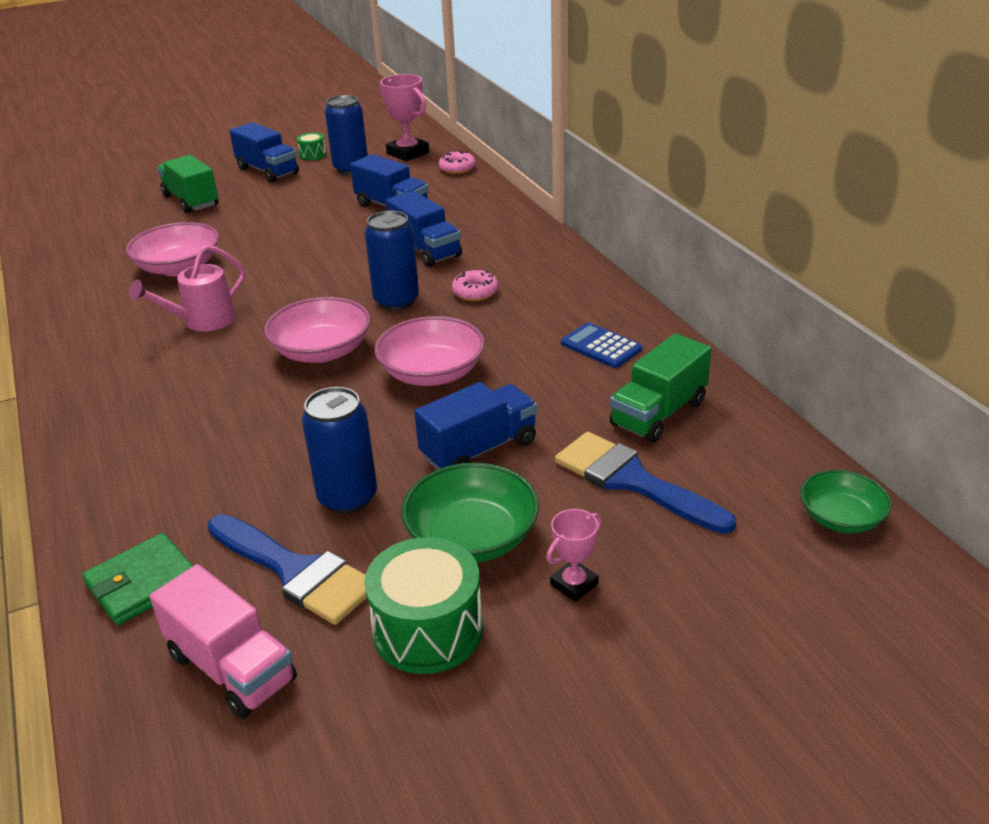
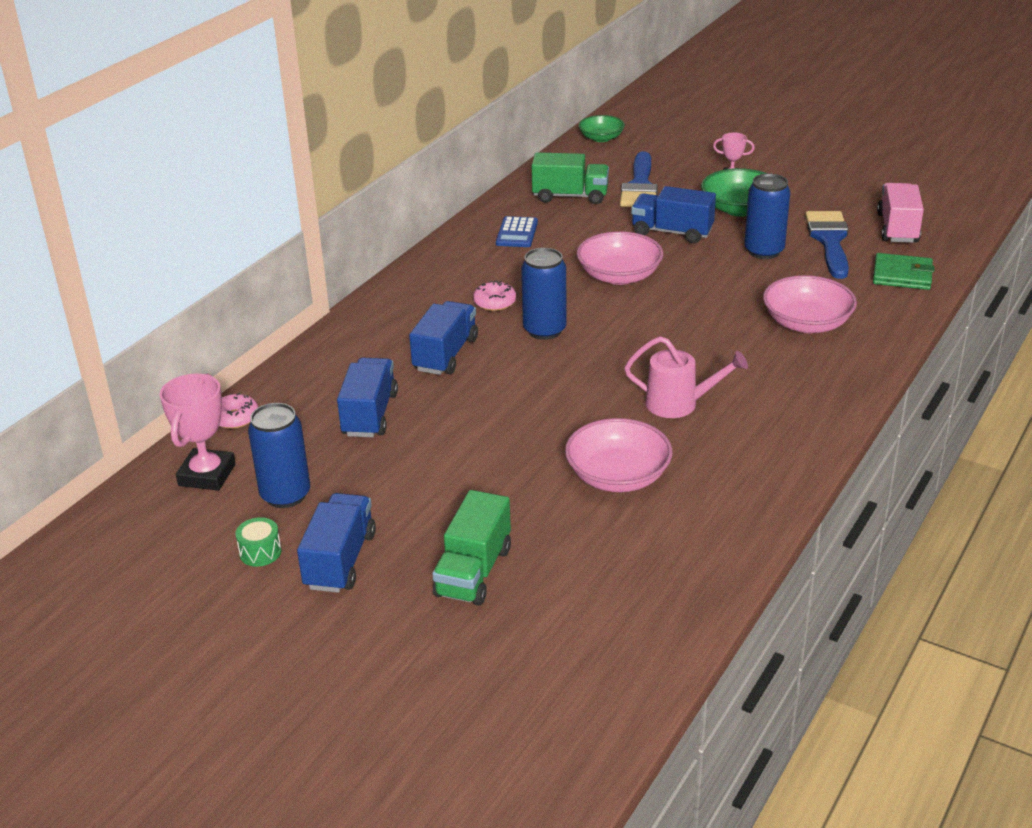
camera: 125 degrees left, 0 degrees up
(322, 351) = (648, 328): pink bowl -> pink bowl (807, 323)
(428, 630) = (807, 197): green drum -> none

